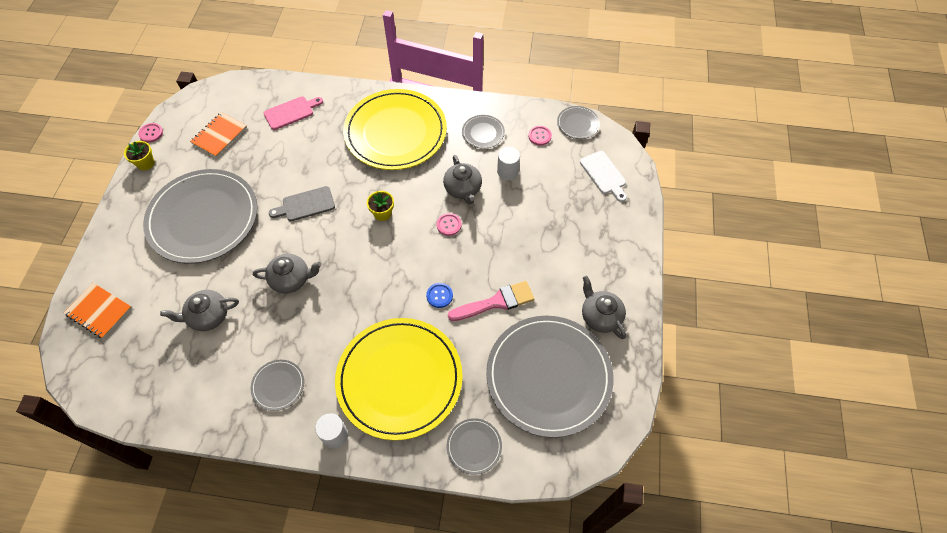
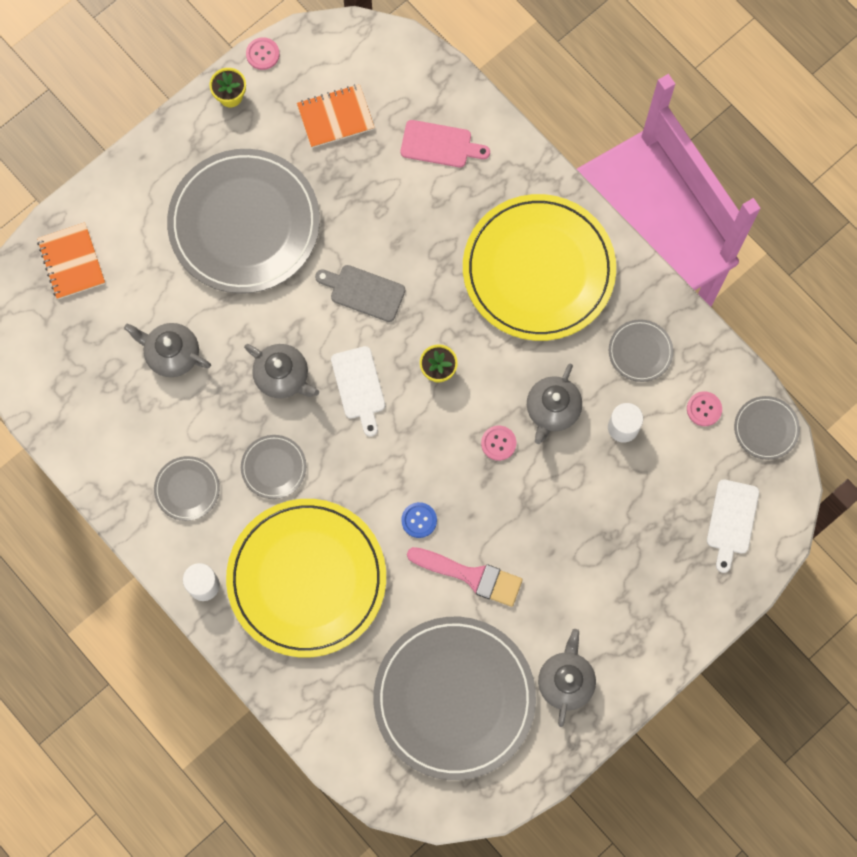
camera: 40 degrees right, 15 degrees up
(343, 252) = (359, 386): none -> white cutting board
(474, 446) = (323, 705): grey plate -> grey plate (273, 467)

